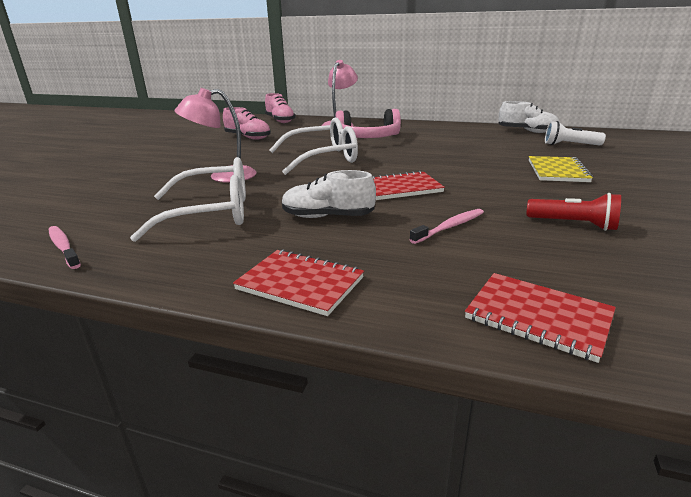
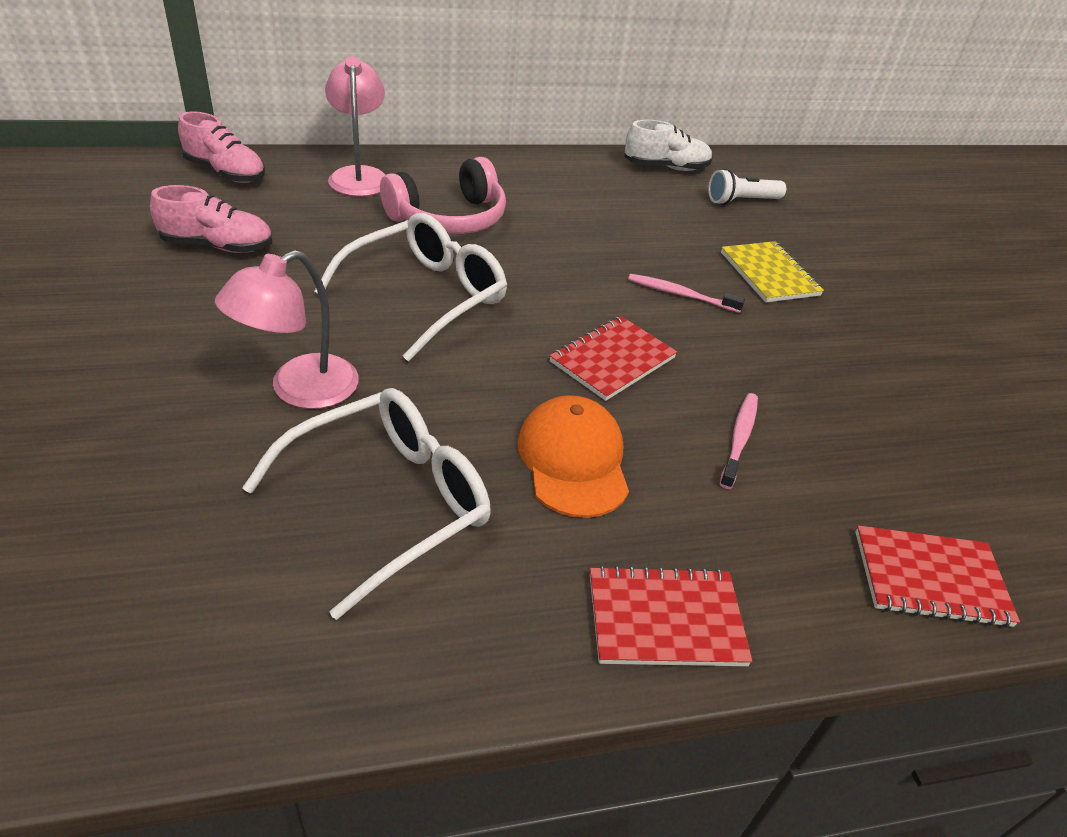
camera: 35 degrees left, 15 degrees up
(63, 247) = (221, 678): pink toothbrush -> pink toothbrush (680, 295)
(327, 217) = (573, 460): white shoe -> orange cap
(573, 224) = (858, 395): red flashlight -> none

